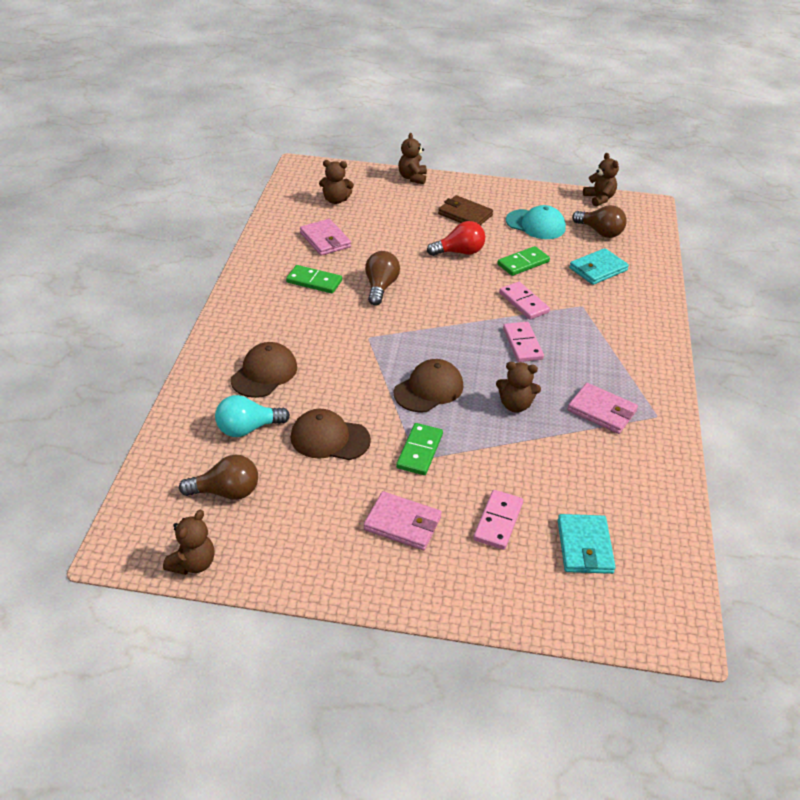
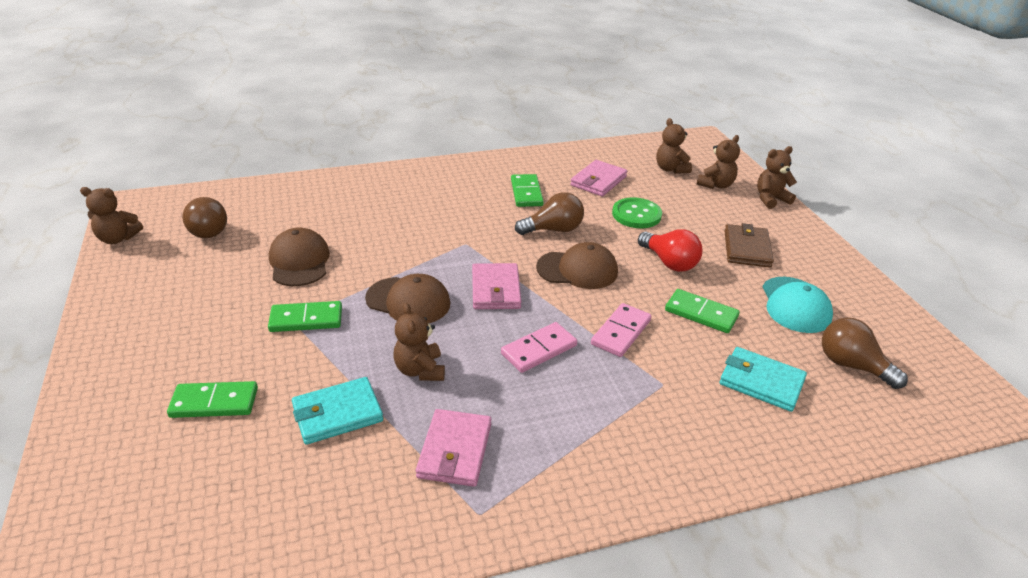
camera: 65 degrees right, 5 degrees down
(248, 429) = (292, 217): turquoise light bulb -> none
(264, 373) = (371, 205): brown cap -> brown cap (577, 270)
(388, 241) = (636, 215): none -> green button
(403, 523) = (193, 335): pink wallet -> pink wallet (496, 290)
(498, 521) = (214, 403): pink domino -> green domino
(585, 546) = (189, 488): turquoise wallet -> turquoise wallet (337, 414)
(599, 198) = (933, 347): brown teddy bear -> brown teddy bear (716, 185)
(600, 232) = (852, 365): brown light bulb -> brown light bulb turned 120 degrees clockwise

